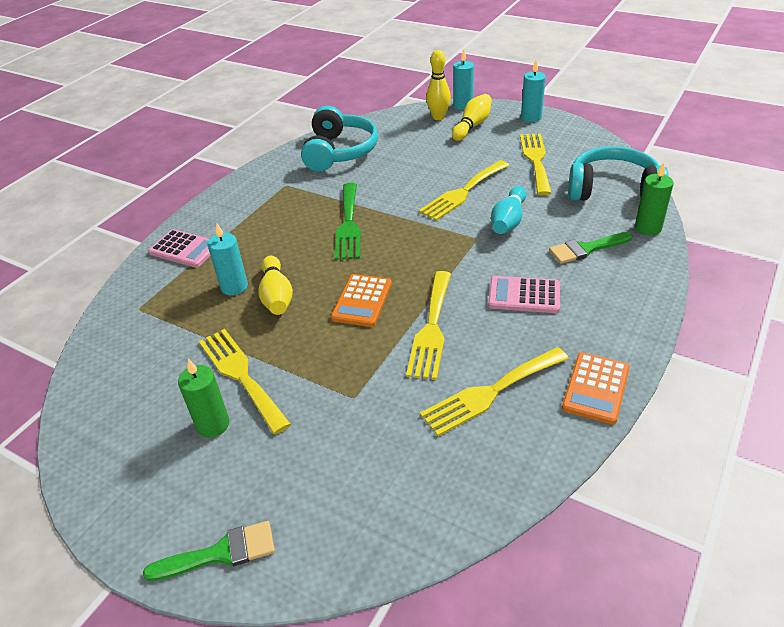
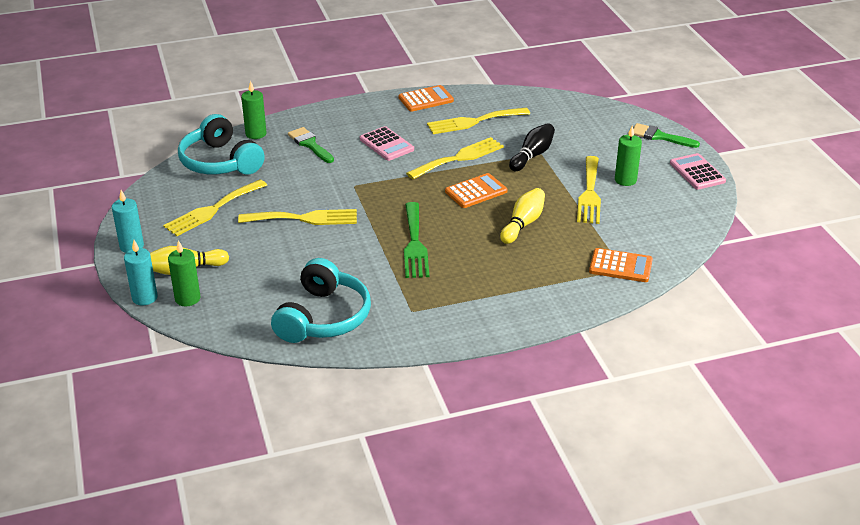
camera: 140 degrees left, 5 degrees down
(142, 310) = (620, 266): none -> orange calculator
(184, 249) = (552, 298): pink calculator -> pink calculator (697, 172)
(234, 287) = (544, 246): turquoise candle -> none
(339, 152) = (323, 317): turquoise headphones -> turquoise headphones turned 150 degrees clockwise
(348, 224) = (414, 244): green fork -> green fork turned 135 degrees clockwise
(359, 387) = (532, 155): none -> black bowling pin
(438, 117) = (187, 299): yellow bowling pin -> green candle
(490, 392) = (474, 121): yellow fork -> yellow fork turned 150 degrees clockwise
(508, 221) = (316, 183): turquoise bowling pin -> none
(586, 249) = (310, 144): green brush -> green brush turned 150 degrees counterclockwise

